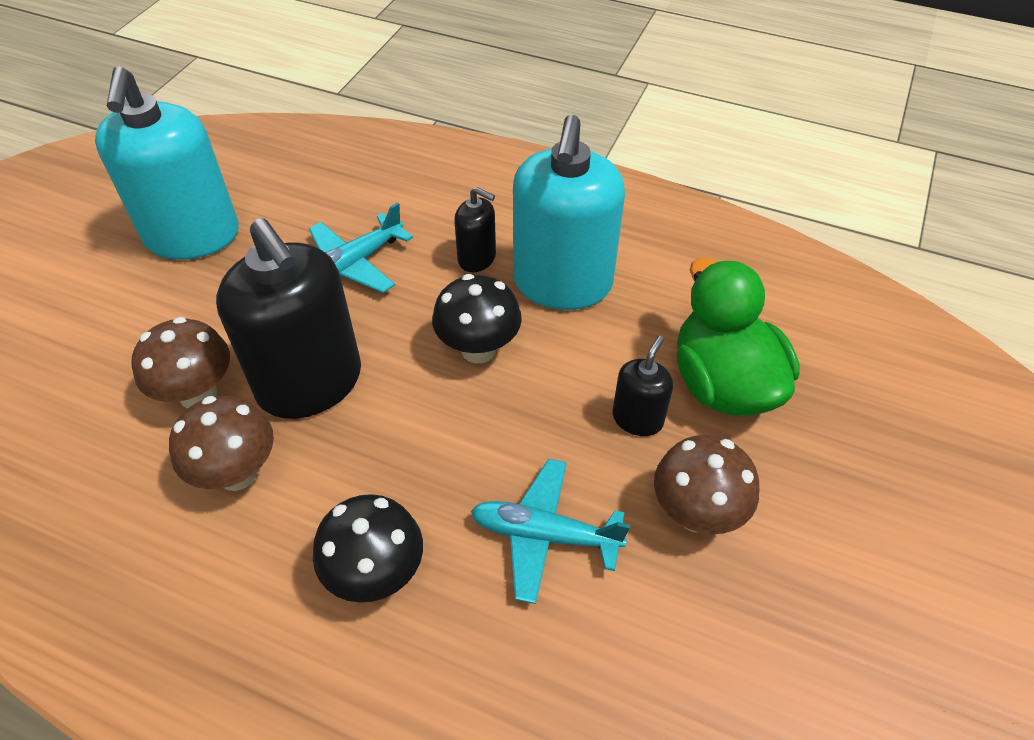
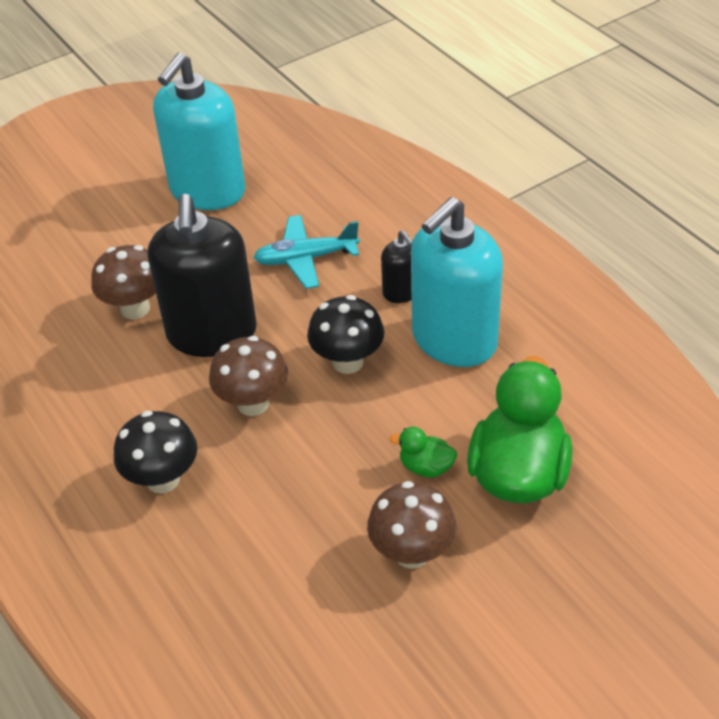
camera: 35 degrees right, 5 degrees down
(237, 473) = (123, 373): brown mushroom -> brown mushroom (253, 403)
(545, 535) = (291, 511): turquoise plane -> none
(637, 419) = (426, 467): black soap dispenser -> green duck

